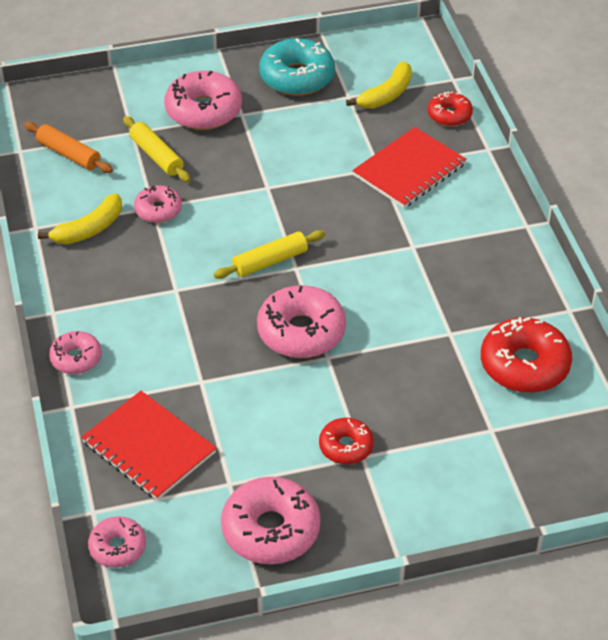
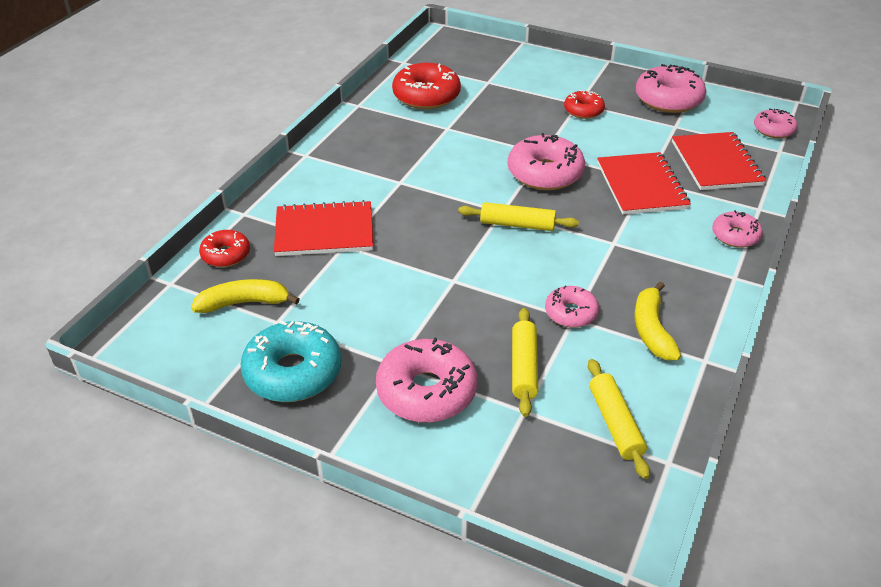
camera: 140 degrees left, 5 degrees down
(68, 154) = (615, 424): orange rolling pin -> yellow rolling pin
(89, 229) = (651, 330): yellow banana -> yellow banana turned 90 degrees counterclockwise
(200, 370) = (641, 185): none -> red notebook

